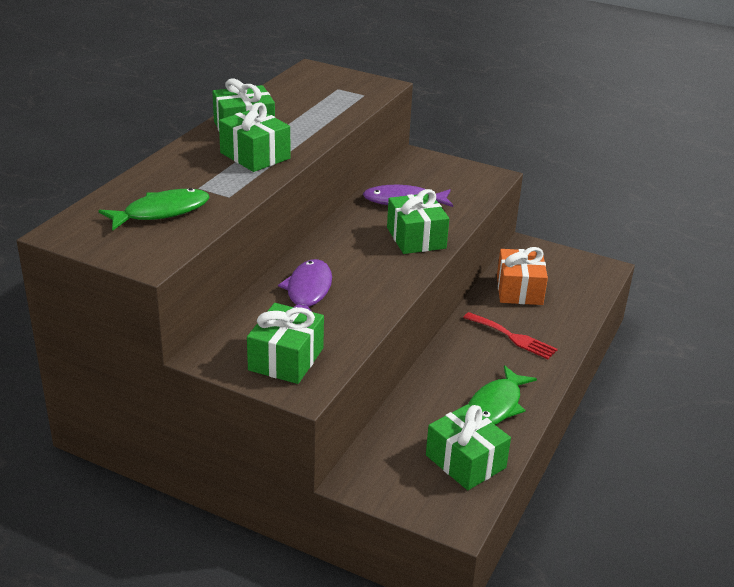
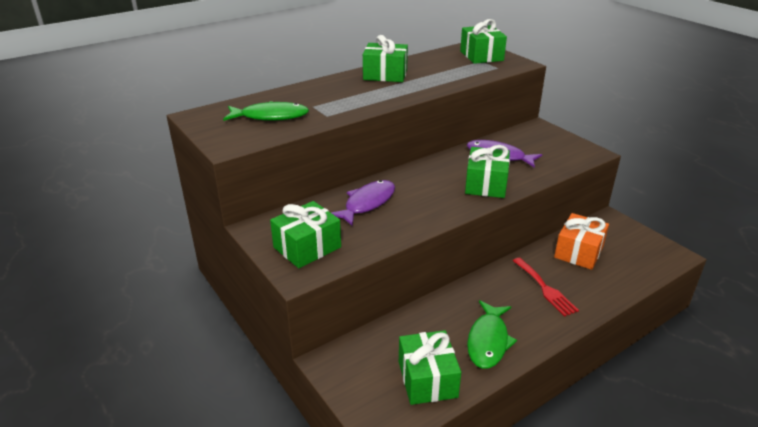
camera: 30 degrees right, 0 degrees up
(255, 156) = (373, 93): green gift -> green gift (481, 56)
(496, 406) = (488, 341): green fish -> green fish turned 45 degrees counterclockwise

